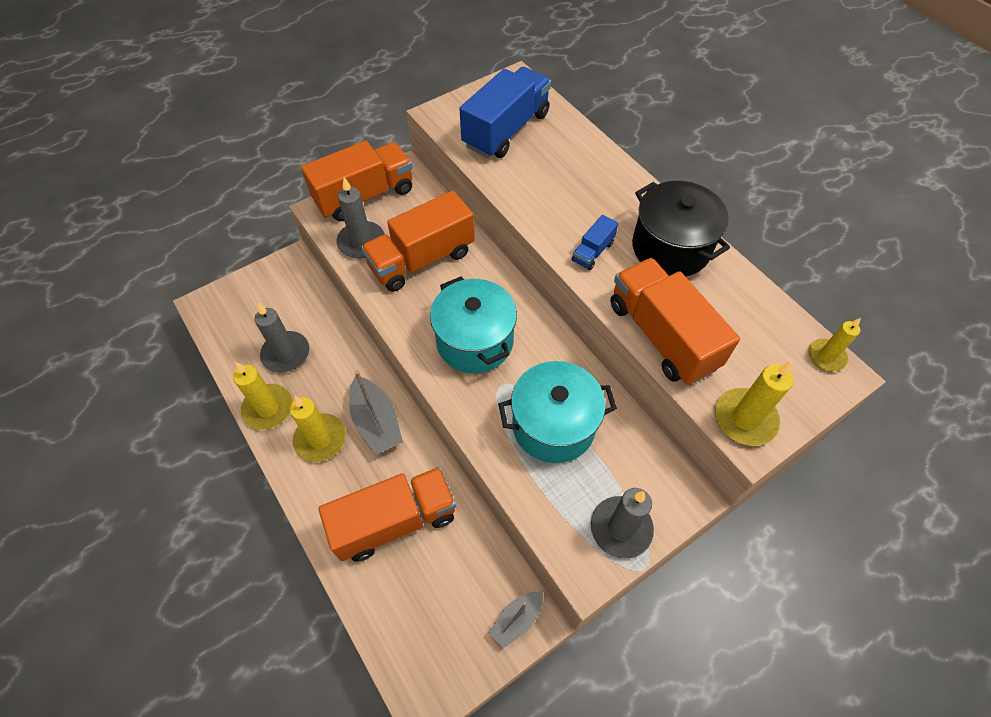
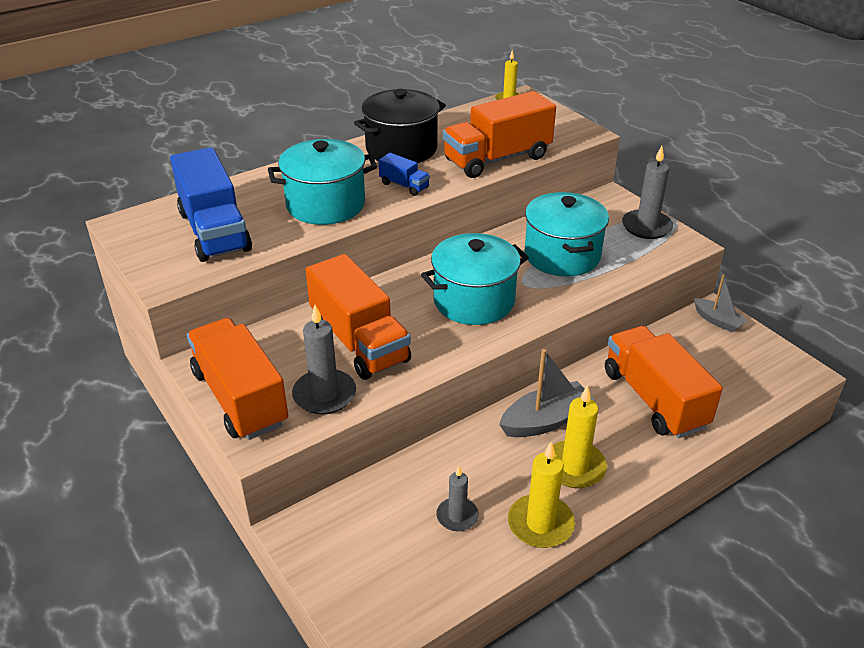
camera: 90 degrees left, 20 degrees down
(286, 354) = (457, 516): grey candle -> grey candle, size x0.64
(506, 130) = (214, 231): blue truck -> blue truck turned 150 degrees counterclockwise
(552, 195) = (325, 205): none -> turquoise pot
(745, 419) = (569, 133): yellow candle -> none

